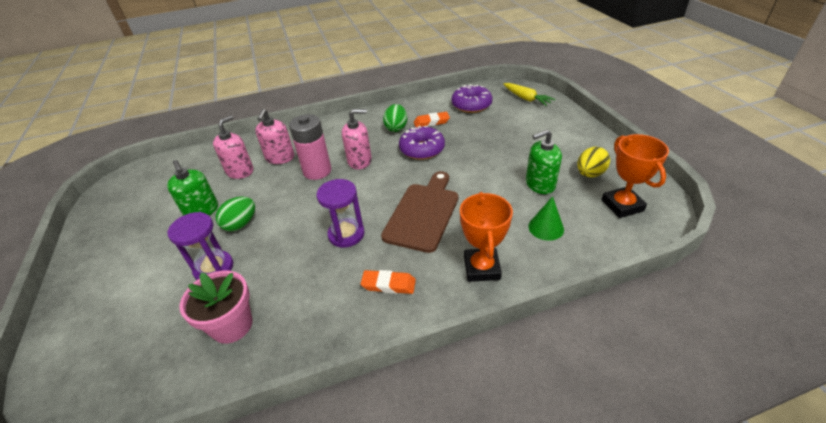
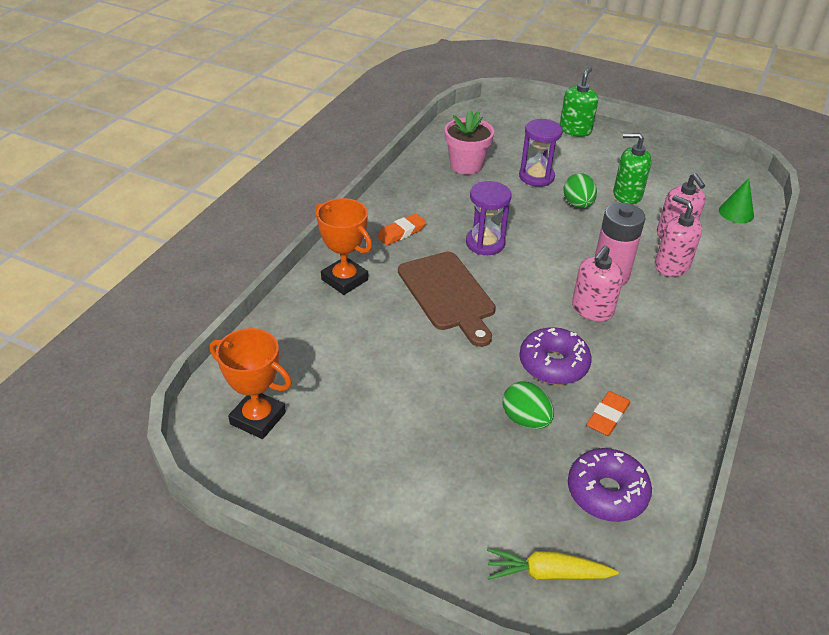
camera: 130 degrees right, 0 degrees up
(396, 128) = (632, 378): green egg -> green egg (525, 420)
(540, 184) = (369, 395): green soap dispenser -> green soap dispenser (575, 130)
(546, 227) = (320, 345): green cone -> green cone (736, 213)
(590, 174) = (322, 447): yellow egg -> none

